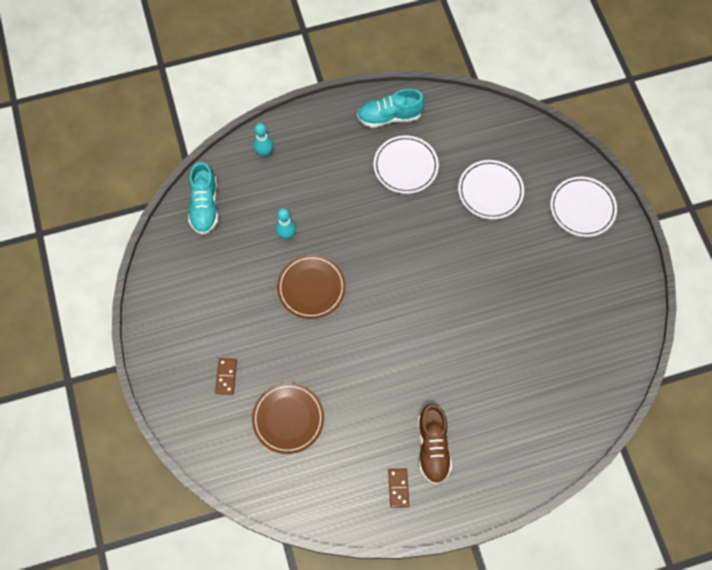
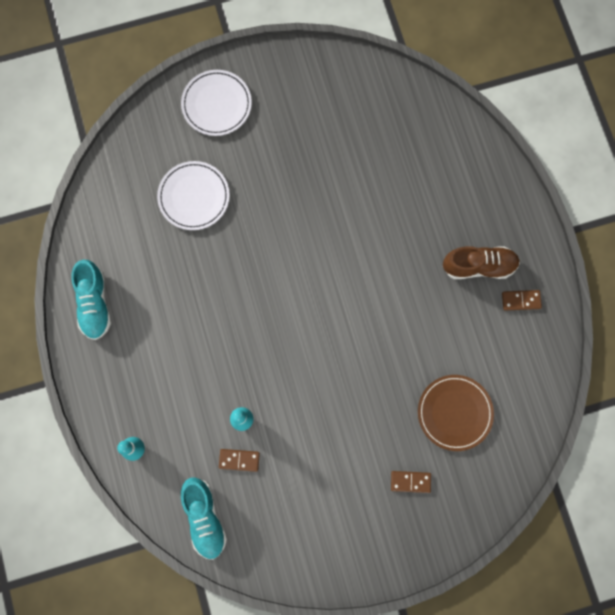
camera: 90 degrees left, 10 degrees up
(205, 206) = (204, 518): turquoise shoe -> turquoise shoe turned 75 degrees clockwise
(252, 232) = (239, 460): none -> brown domino
(311, 288) = (307, 391): brown plate -> none
(405, 166) = (160, 287): white plate -> none

